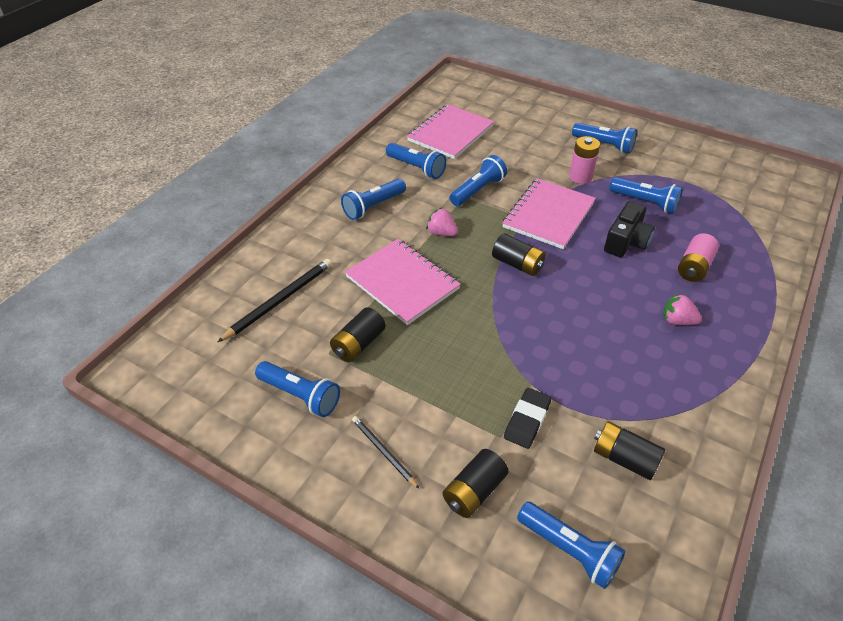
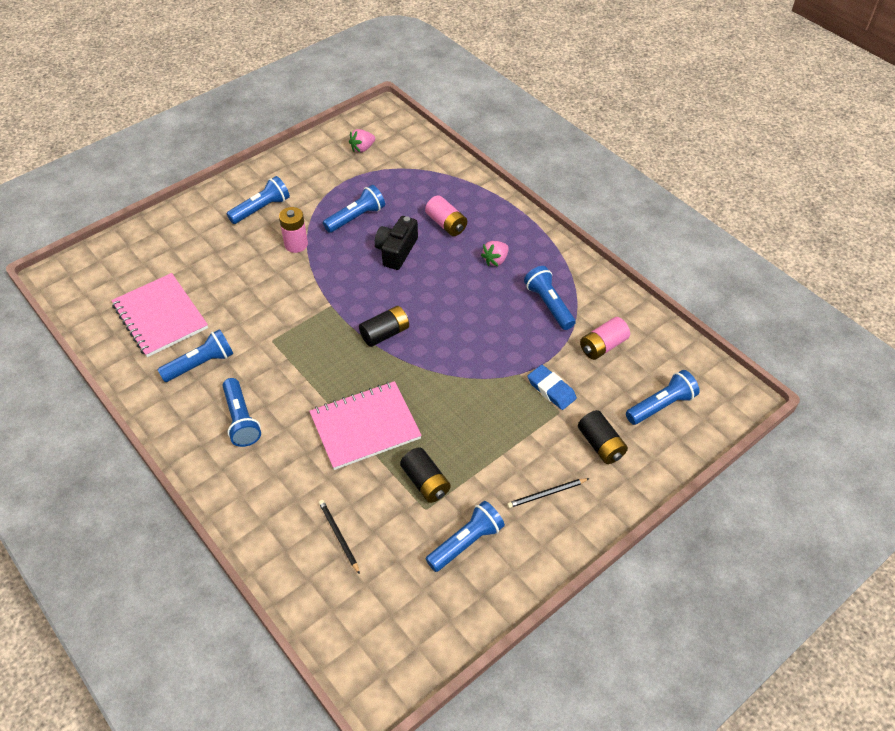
camera: 70 degrees left, 5 degrees up
(280, 300) = (338, 536): black pencil -> black pencil, size x0.60
(441, 233) = (313, 375): pink strawberry -> pink strawberry (362, 148)
(478, 190) = (268, 326): blue flashlight -> blue flashlight (548, 305)
(527, 420) = (551, 389): black eraser -> blue eraser
(548, 215) = (334, 288): pink notebook -> none
(624, 458) = (603, 346): black battery -> pink battery
(626, 241) = (396, 251): black camera -> black camera turned 120 degrees counterclockwise

